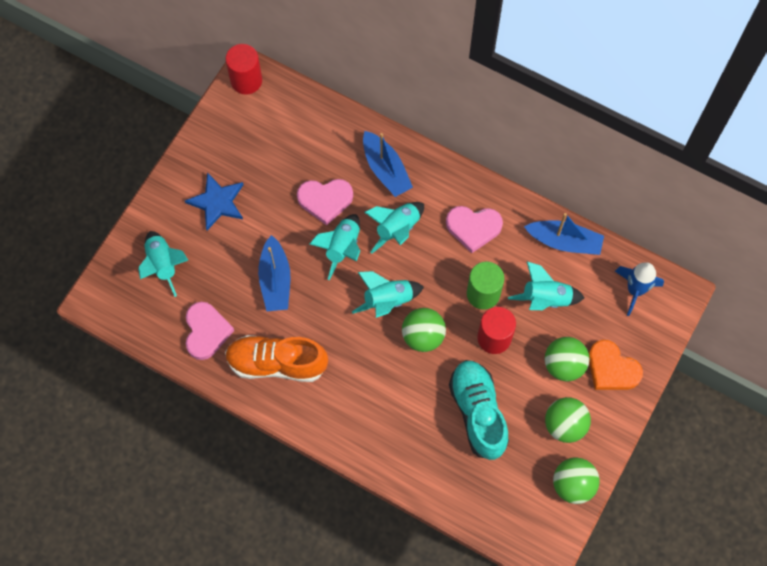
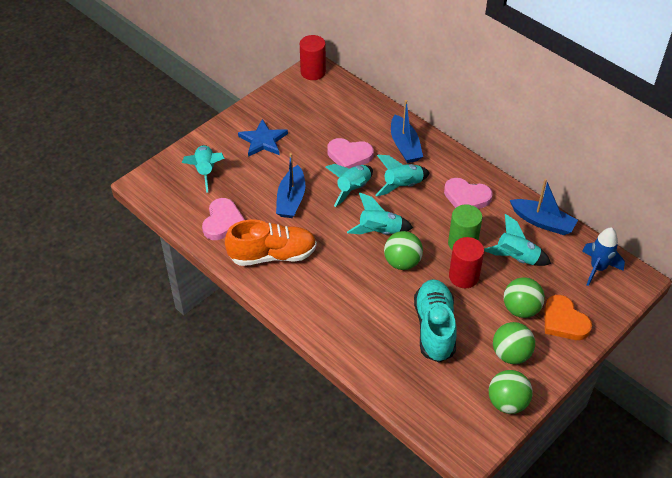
camera: 15 degrees right, 20 degrees down
(277, 363) = (272, 255): orange shoe -> orange shoe turned 150 degrees clockwise

